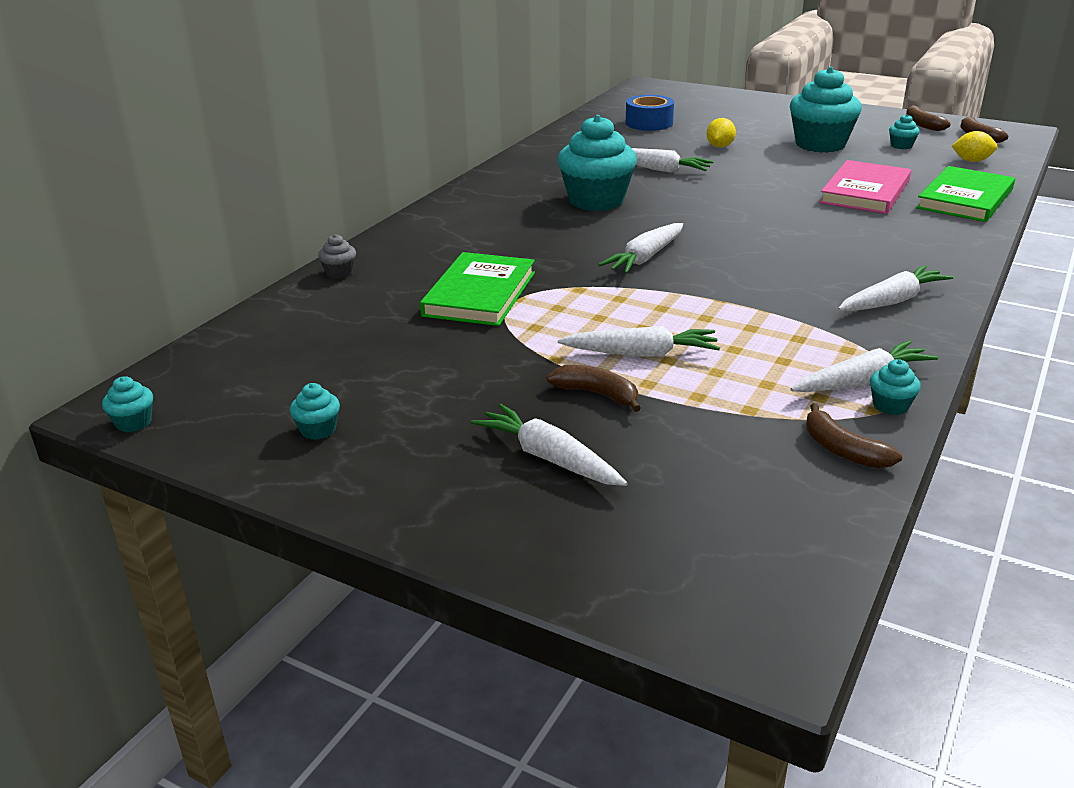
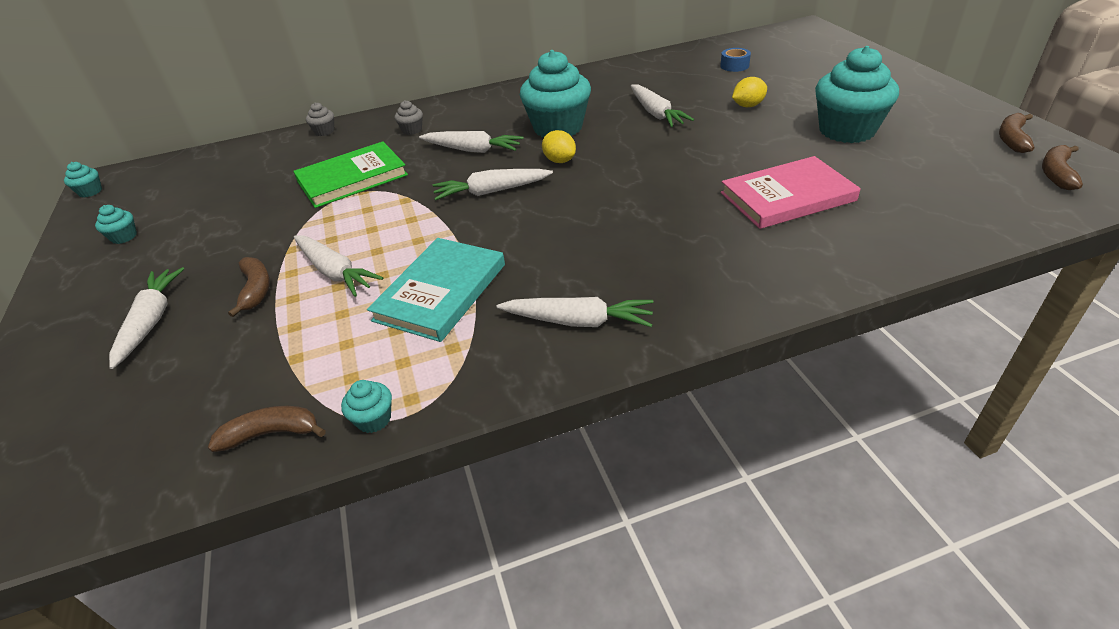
camera: 45 degrees right, 10 degrees up
(447, 242) = (412, 130): none -> grey cupcake
(649, 123) = (734, 66): blue tape -> blue tape, size x0.62
(762, 327) = (441, 292): none -> turquoise book
(843, 450) = (271, 434): brown banana -> brown banana turned 75 degrees clockwise
(861, 381) = (402, 383): white carrot -> white carrot (472, 150)
(901, 146) = (932, 157): turquoise cupcake -> none
(965, 199) = (878, 244): green book -> none
(971, 161) = (982, 202): yellow lemon -> yellow lemon (559, 160)

